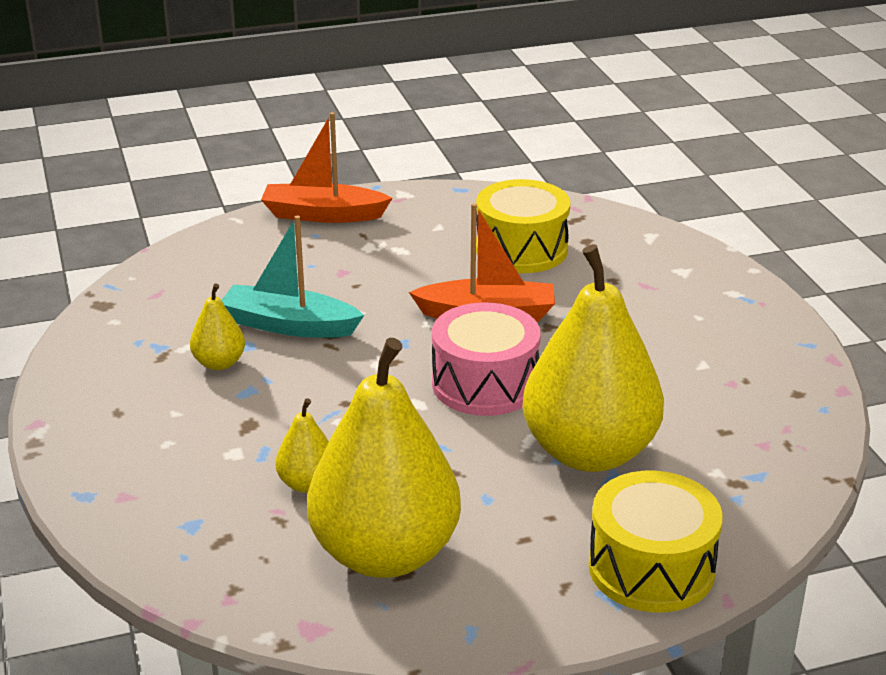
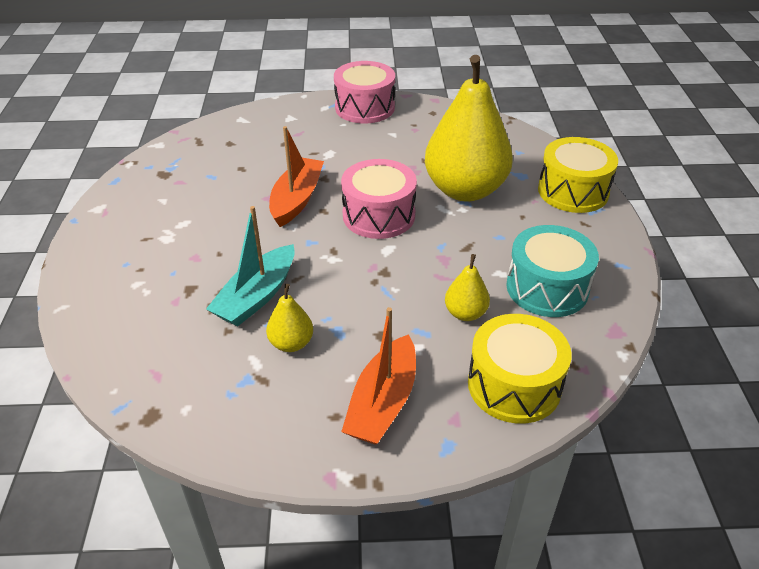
camera: 75 degrees left, 10 degrees up
(323, 215) = (96, 255): orange boat -> orange boat (383, 402)
(385, 554) = (547, 288): yellow pear -> turquoise drum
(521, 249) = (222, 170): yellow drum -> yellow drum (514, 385)
(760, 327) = (365, 107): none -> pink drum

